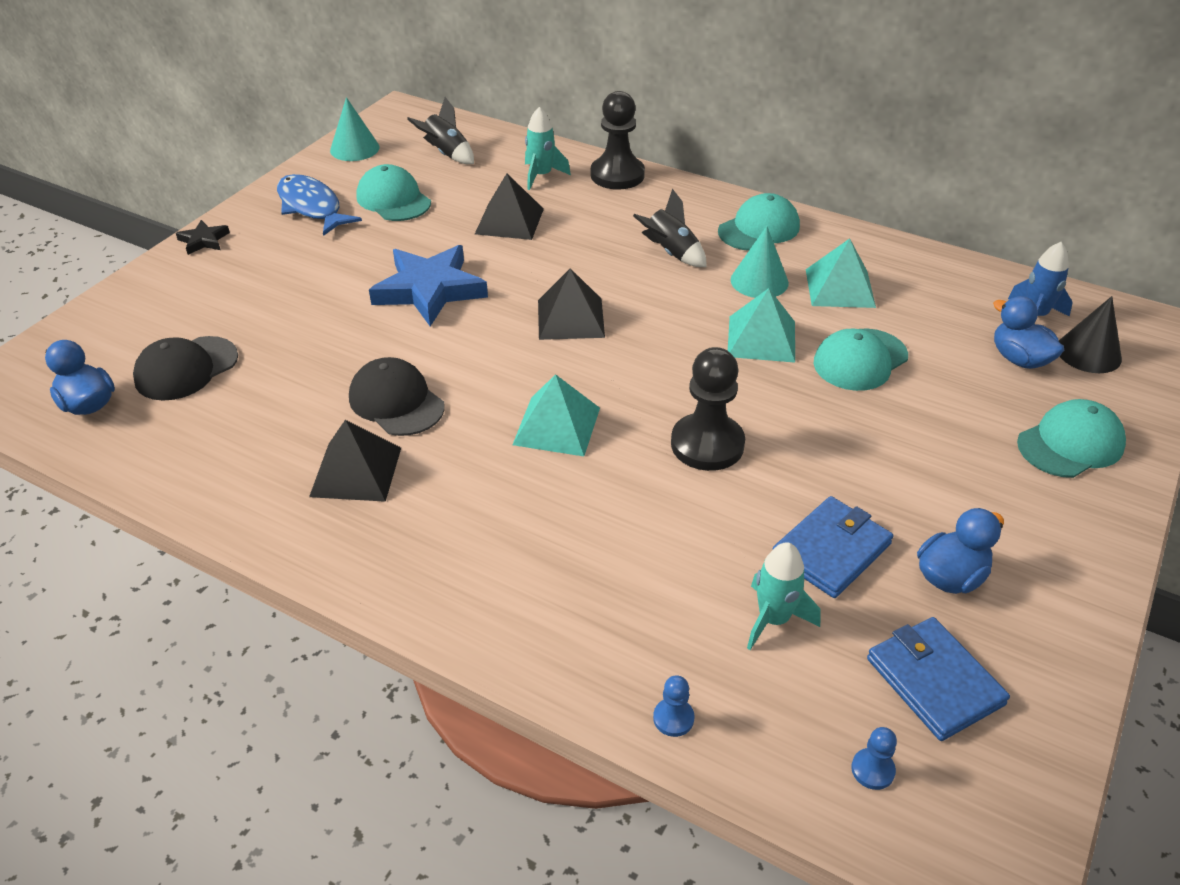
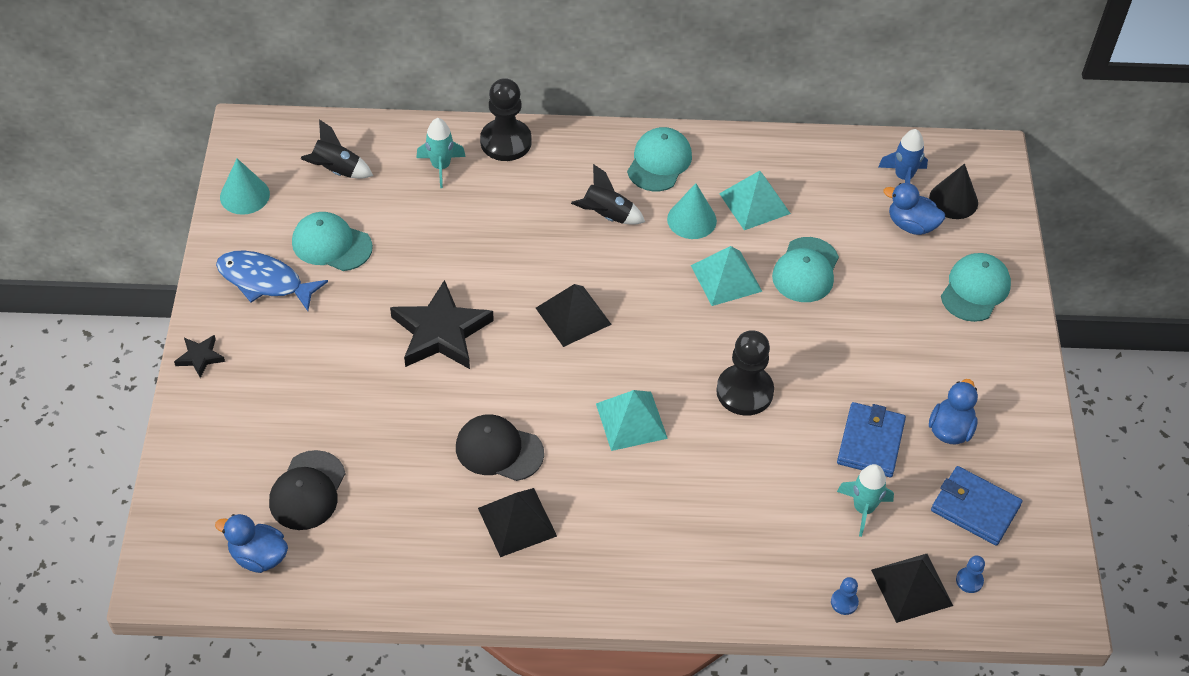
camera: 30 degrees left, 10 degrees up
(429, 290) = (440, 332): blue star -> black star
(509, 221) = (451, 231): black pyramid -> black pyramid (911, 587)

